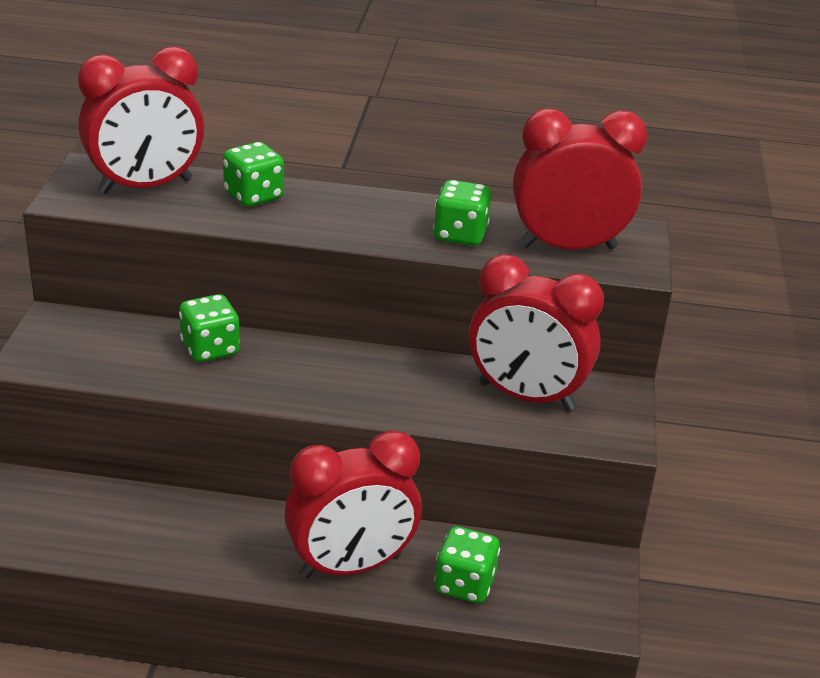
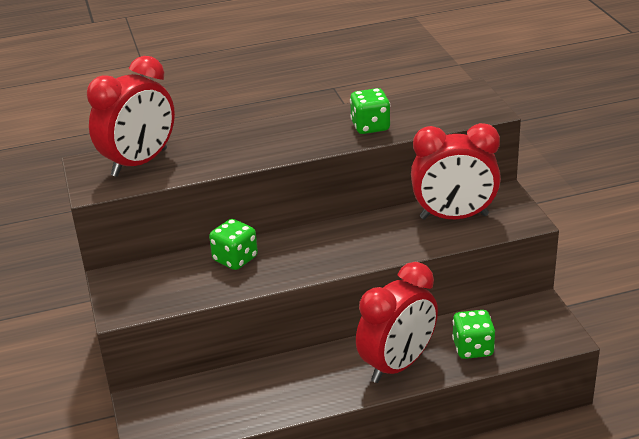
camera: 20 degrees left, 0 degrees up
(254, 196) = (218, 145): green dice -> none
(568, 247) = (440, 112): red clock -> none

